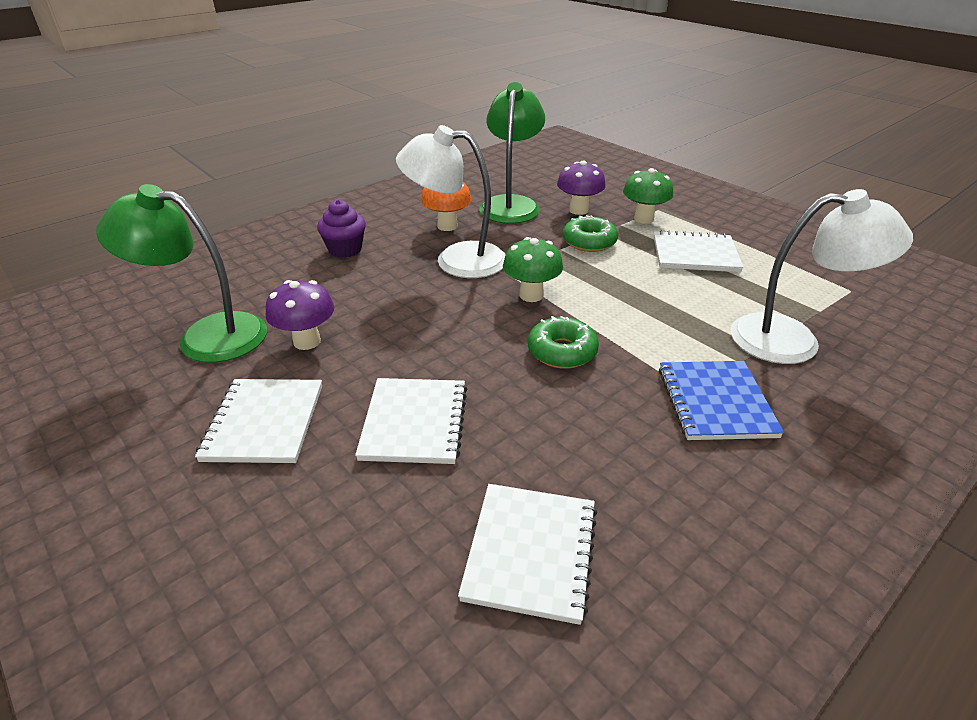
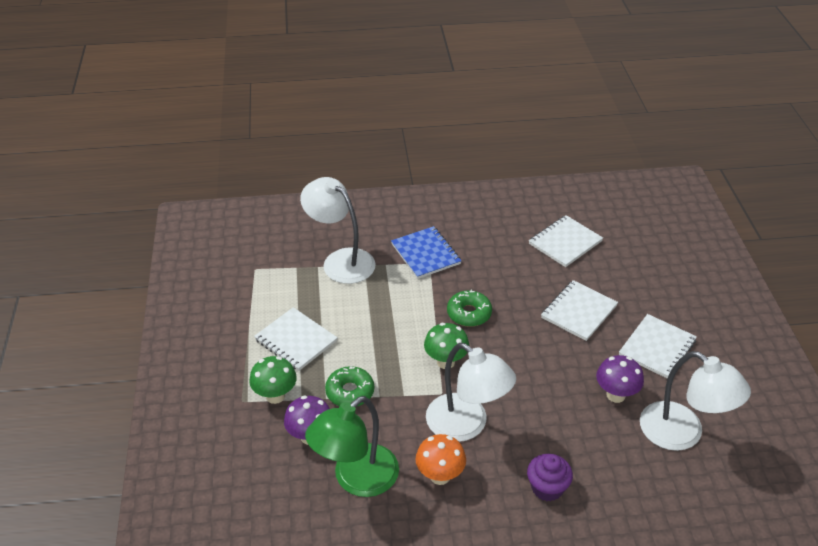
camera: 145 degrees left, 5 degrees up
(207, 336) = (682, 434): green lamp -> white lamp
(715, 402) = (425, 254): blue notebook -> blue notebook turned 60 degrees counterclockwise

